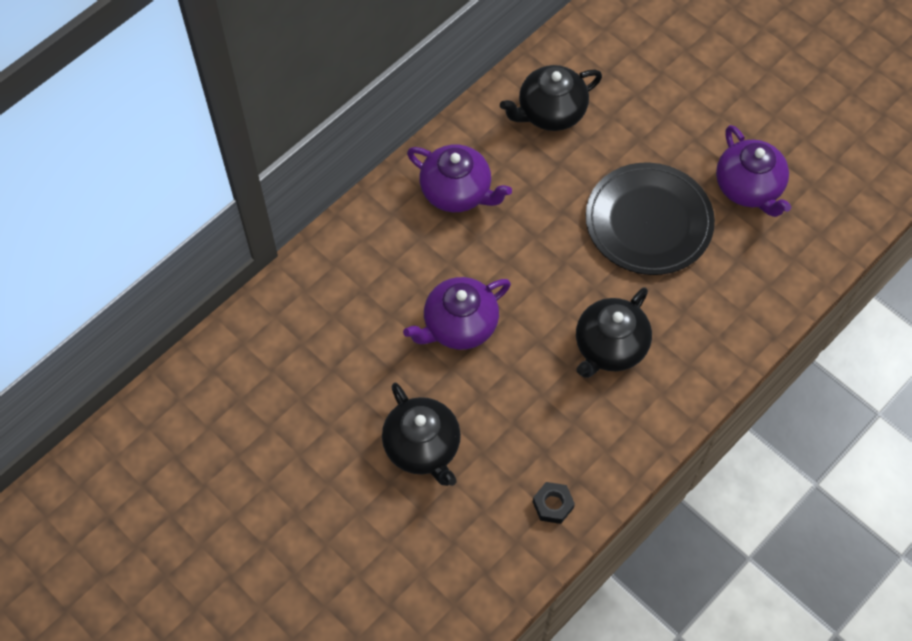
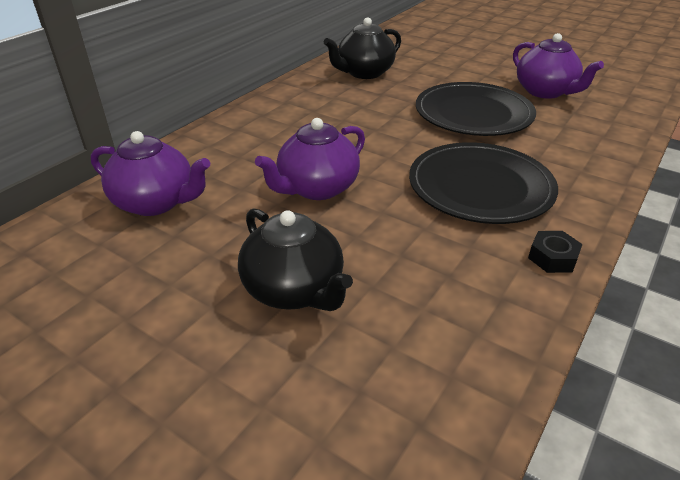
camera: 10 degrees left, 25 degrees down
(457, 192) = (296, 113): purple teapot -> purple teapot (156, 202)
(553, 505) = (483, 326): black nut -> black nut (552, 257)
(609, 347) = (480, 187): black teapot -> black plate

